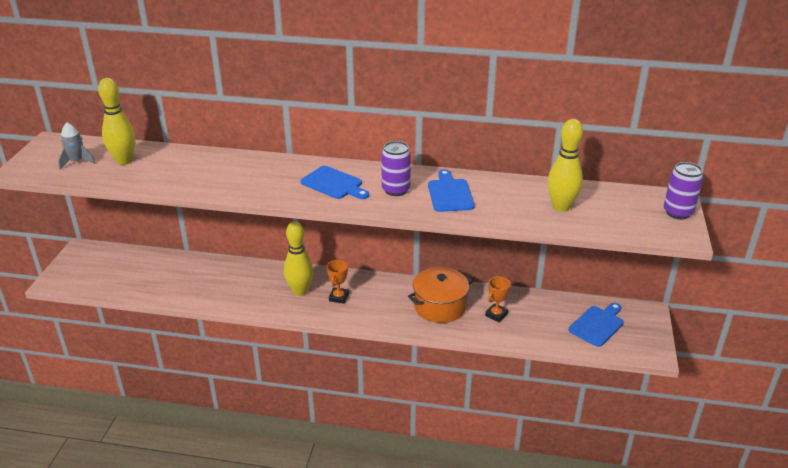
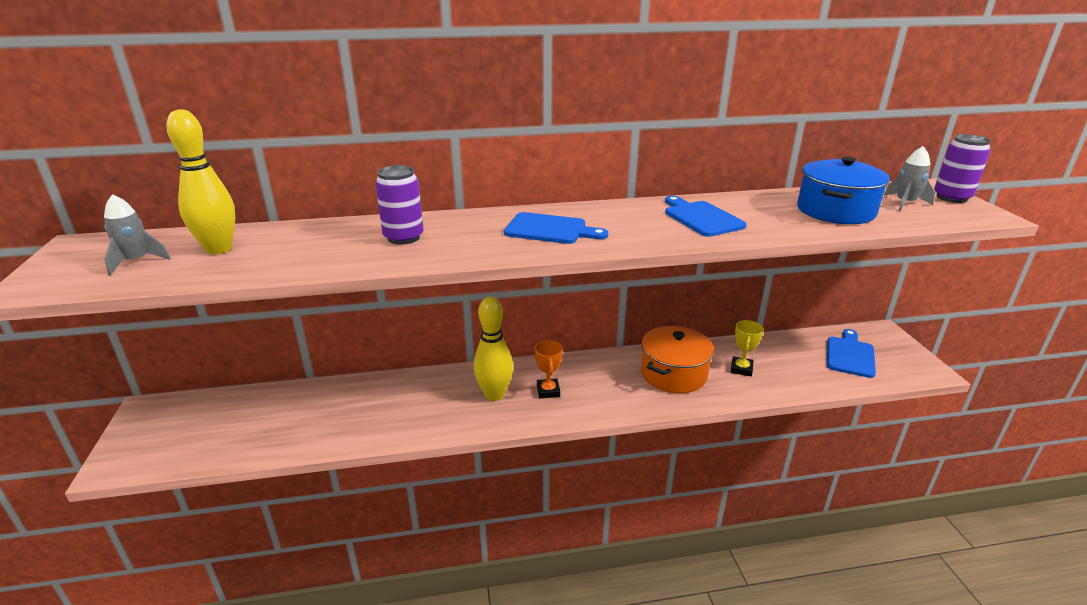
camera: 20 degrees left, 5 degrees down
(396, 190) = (634, 224): purple can -> purple can (403, 237)
(496, 315) = (741, 369): orange trophy -> yellow trophy
(561, 207) = (835, 211): yellow bowling pin -> blue pot
(628, 211) = (905, 203): none -> grey rocket

